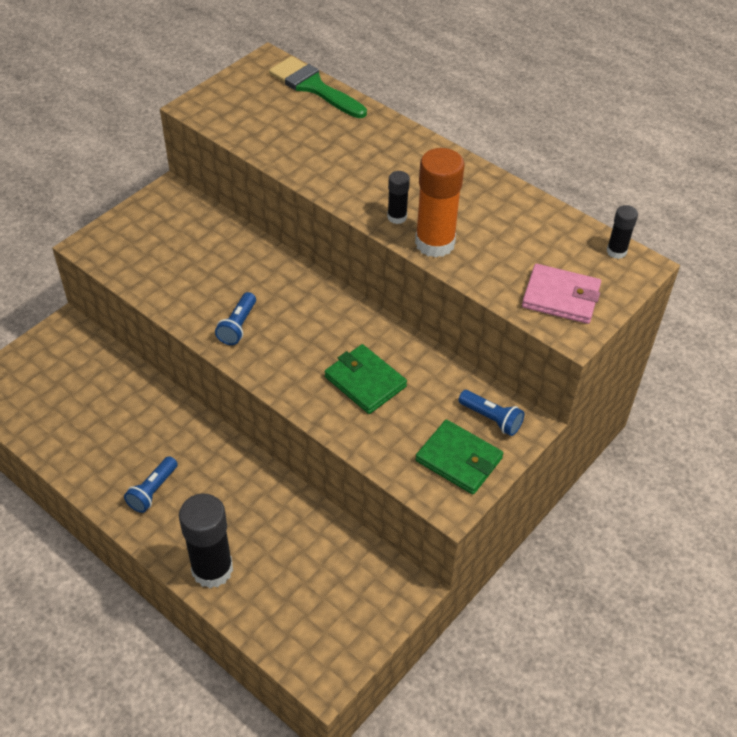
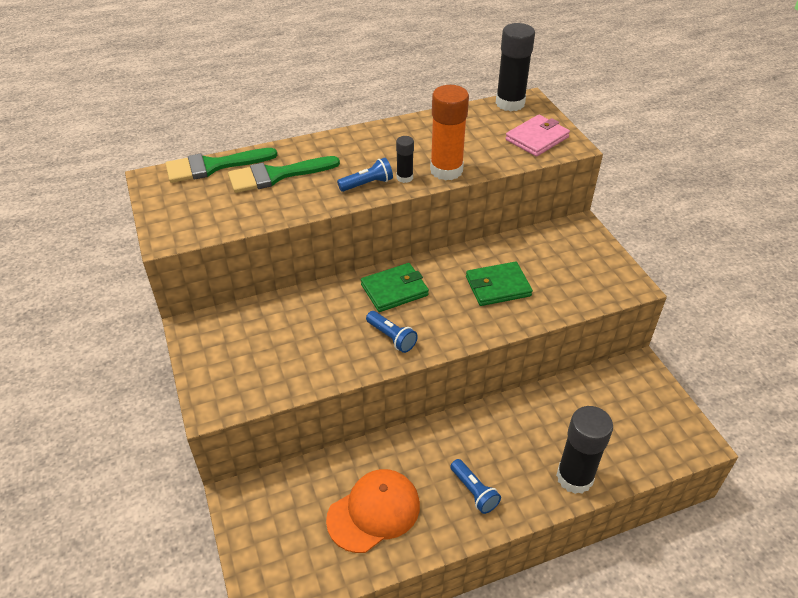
camera: 60 degrees left, 5 degrees down
(95, 425) = (374, 512): none -> orange cap
(330, 130) = (276, 175): none -> green brush
(459, 459) = (596, 267): green wallet -> green wallet (394, 290)
(491, 418) = (568, 239): blue flashlight -> blue flashlight (367, 184)
(616, 251) = (510, 103): black glue stick -> black glue stick, size x1.98

